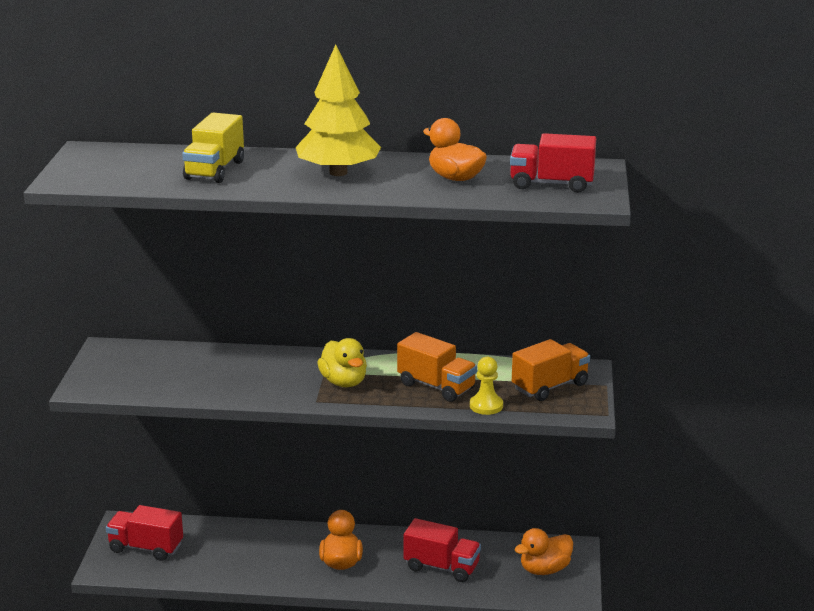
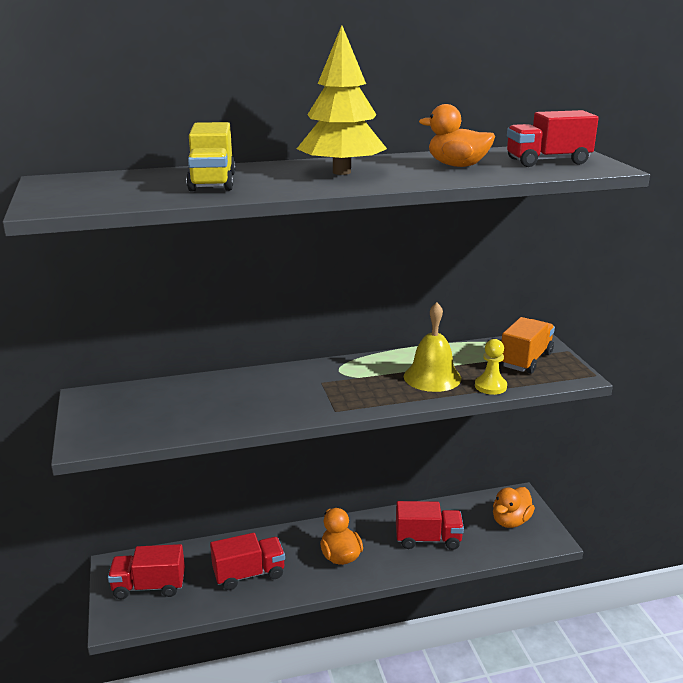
camera: 20 degrees left, 0 degrees up
(243, 558) = (249, 574): none -> red truck
(344, 382) = (346, 388): yellow duck -> none
(436, 386) = (432, 377): orange truck -> yellow bell

